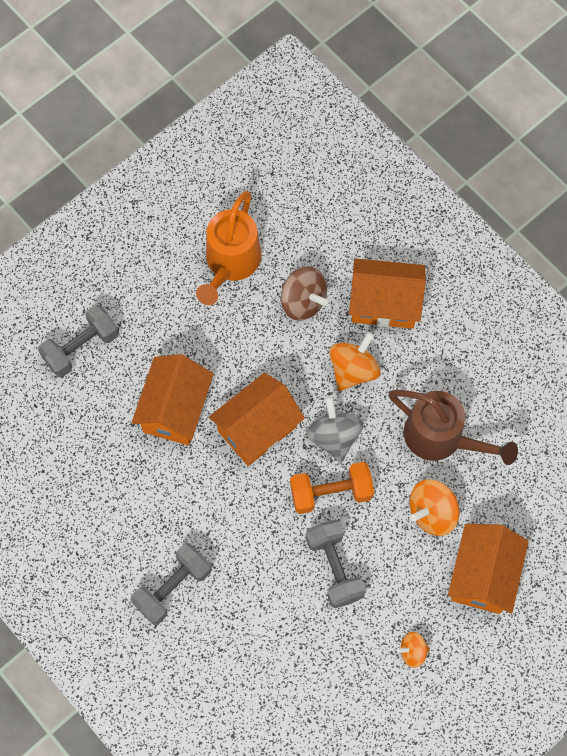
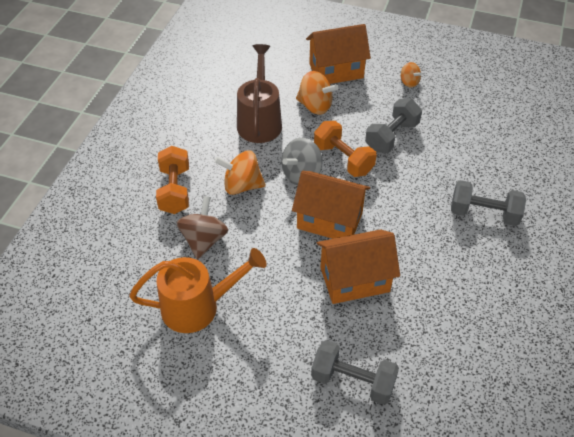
camera: 120 degrees left, 20 degrees down
(384, 304) = (175, 190): orange house -> orange dumbbell

